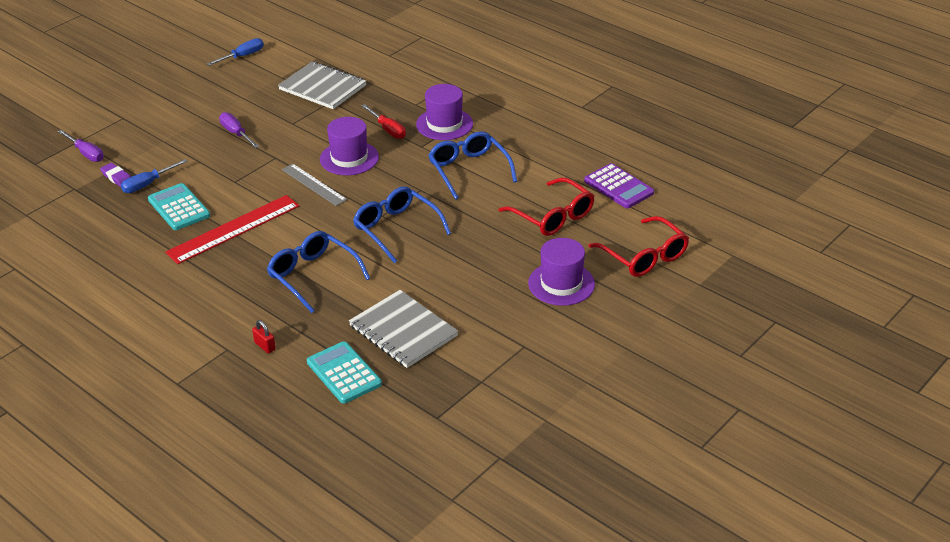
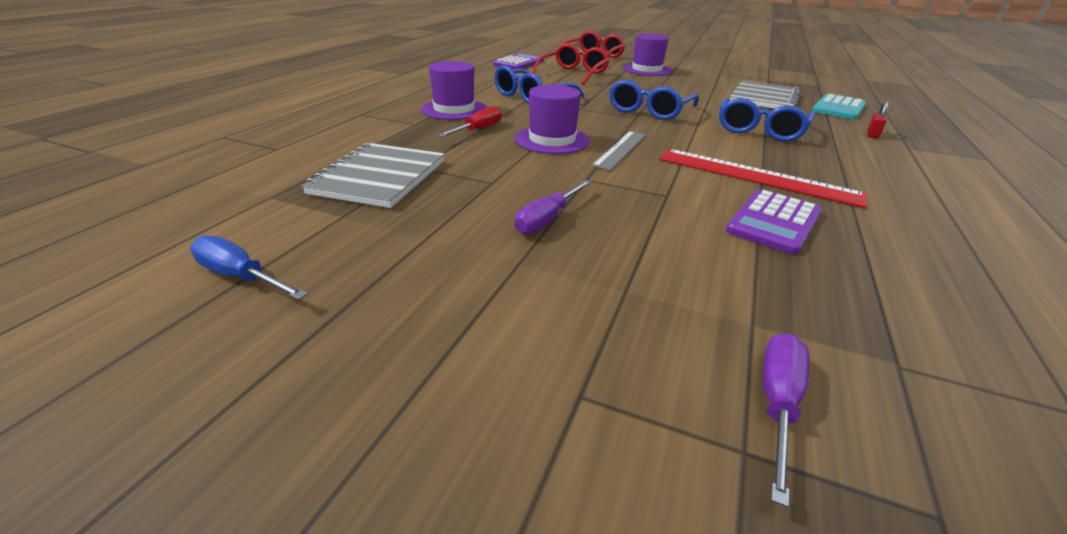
camera: 110 degrees left, 5 degrees down
(117, 178) = (791, 311): purple eraser -> none
(148, 184) = (762, 267): blue screwdriver -> none
(179, 208) = (774, 222): turquoise calculator -> purple calculator

